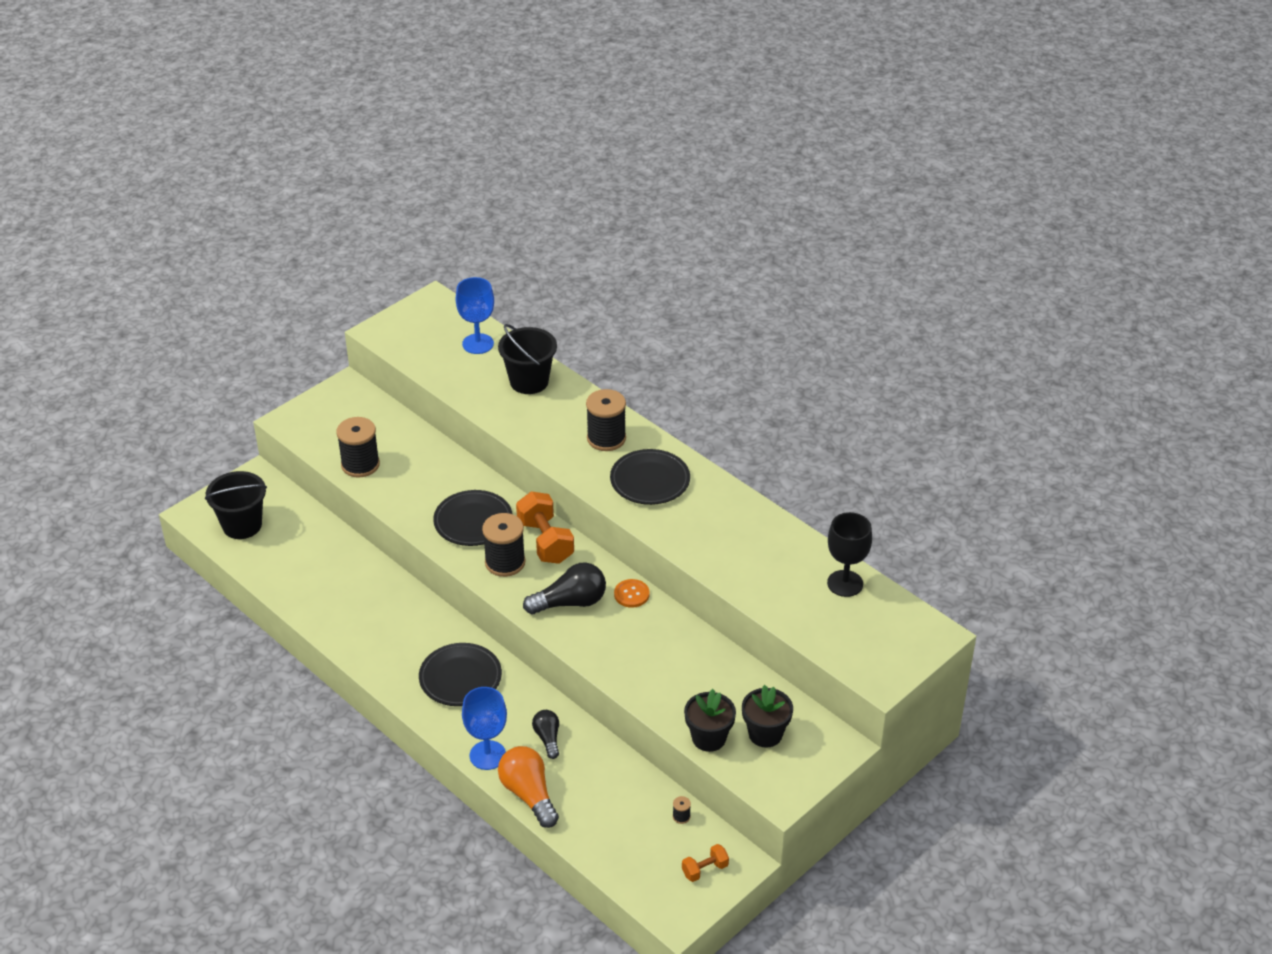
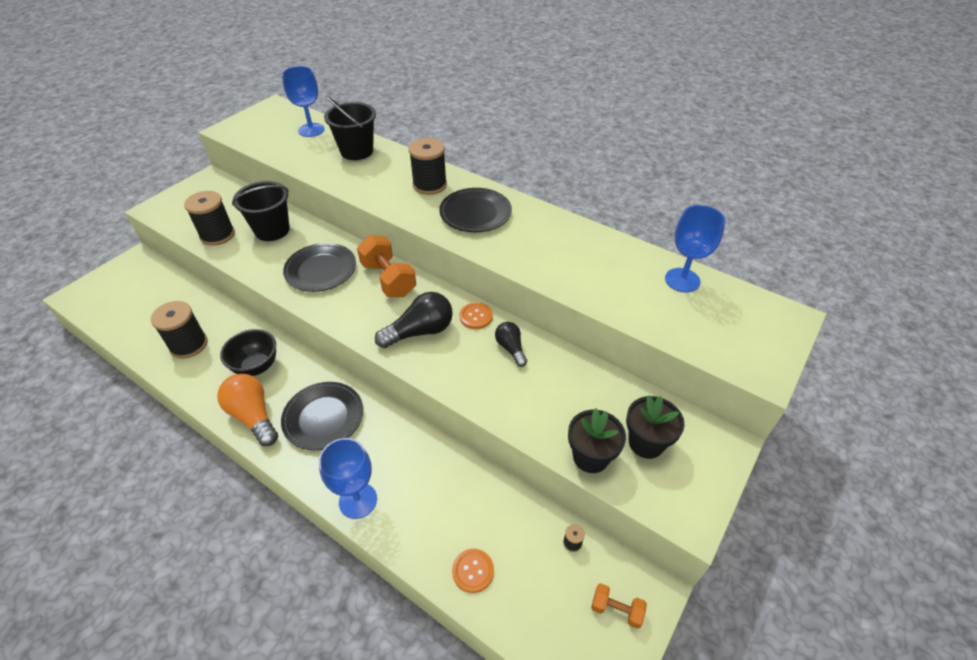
camera: 10 degrees left, 5 degrees up
(242, 525) = (118, 300): black bucket -> black bucket (272, 230)
(394, 618) = (256, 367): none -> black bowl
(505, 562) = (353, 302): black spool -> black spool (189, 345)
(529, 794) = (407, 542): orange light bulb -> orange light bulb (253, 416)
(548, 738) = (417, 470): black light bulb -> black light bulb (511, 348)
(585, 824) = (473, 571): none -> orange button
(705, 870) = (616, 609): orange dumbbell -> orange dumbbell turned 60 degrees clockwise
(845, 583) = (682, 280): black goblet -> blue goblet

